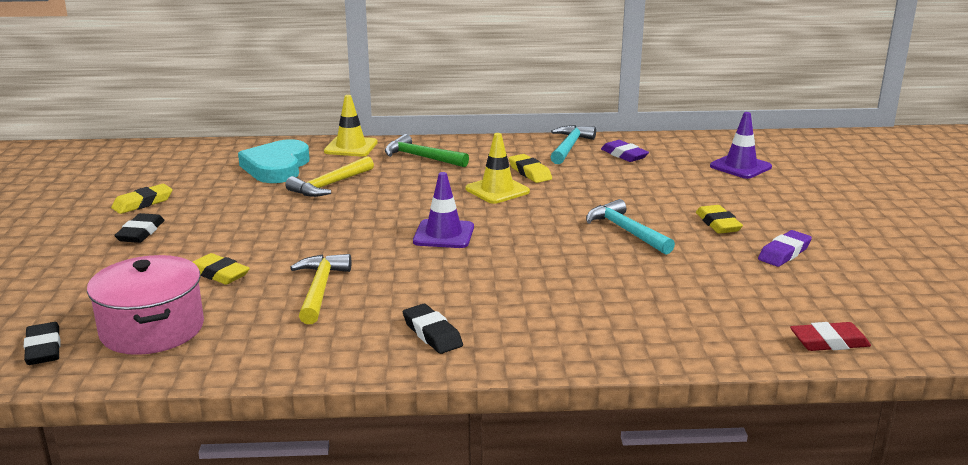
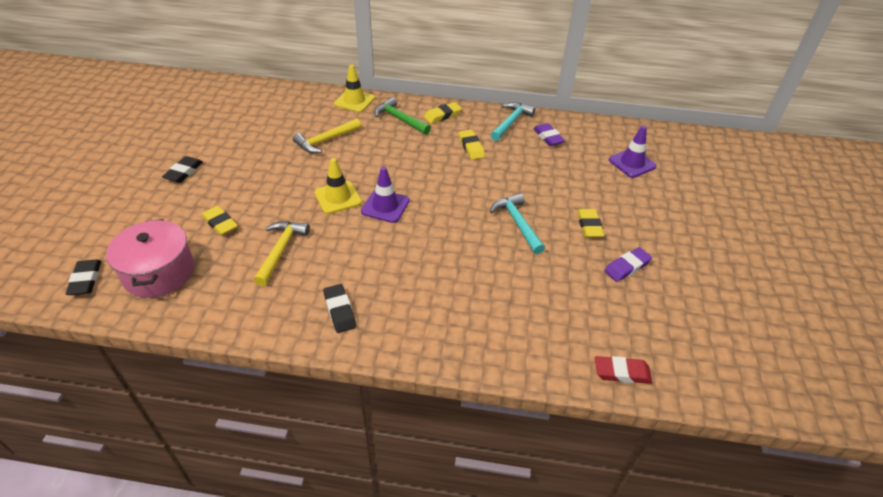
camera: 10 degrees right, 20 degrees up
(143, 203) = (195, 141): yellow eraser -> yellow eraser (442, 115)
(277, 167) = (296, 116): turquoise heart -> none
(497, 190) = (440, 163): yellow traffic cone -> yellow traffic cone (338, 197)

